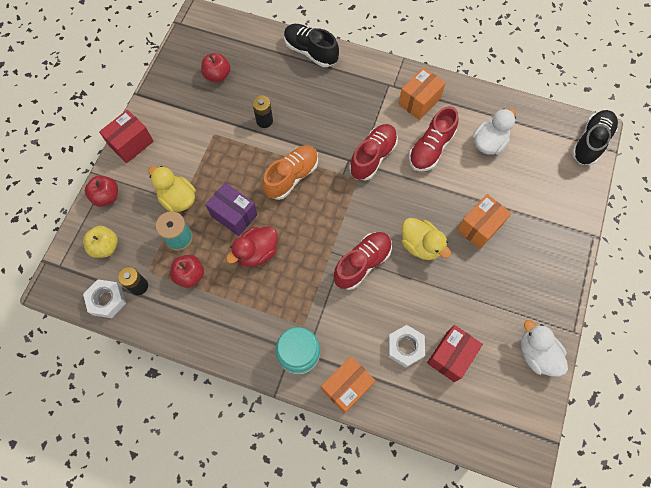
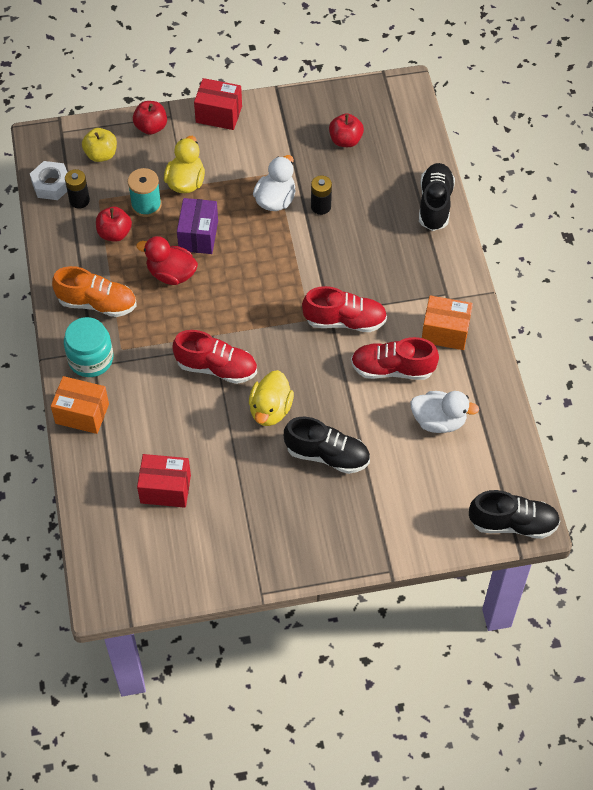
camera: 60 degrees right, 10 degrees down
(292, 177) = (272, 261): orange shoe -> orange shoe (97, 303)
(405, 347) = (151, 445): white nut -> none
(479, 227) = (327, 455): orange box -> black shoe
(536, 354) = (214, 566): white duck -> white duck (275, 200)

